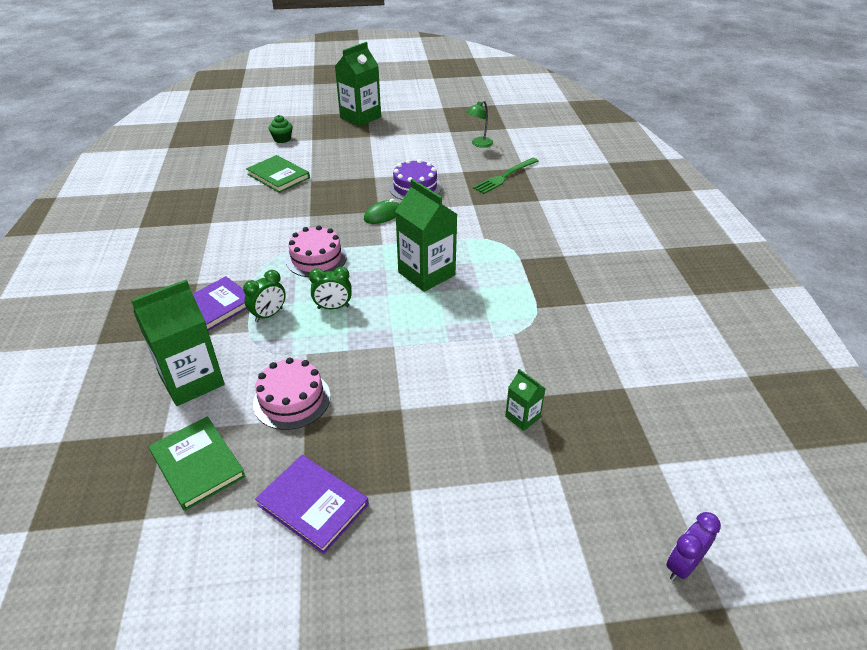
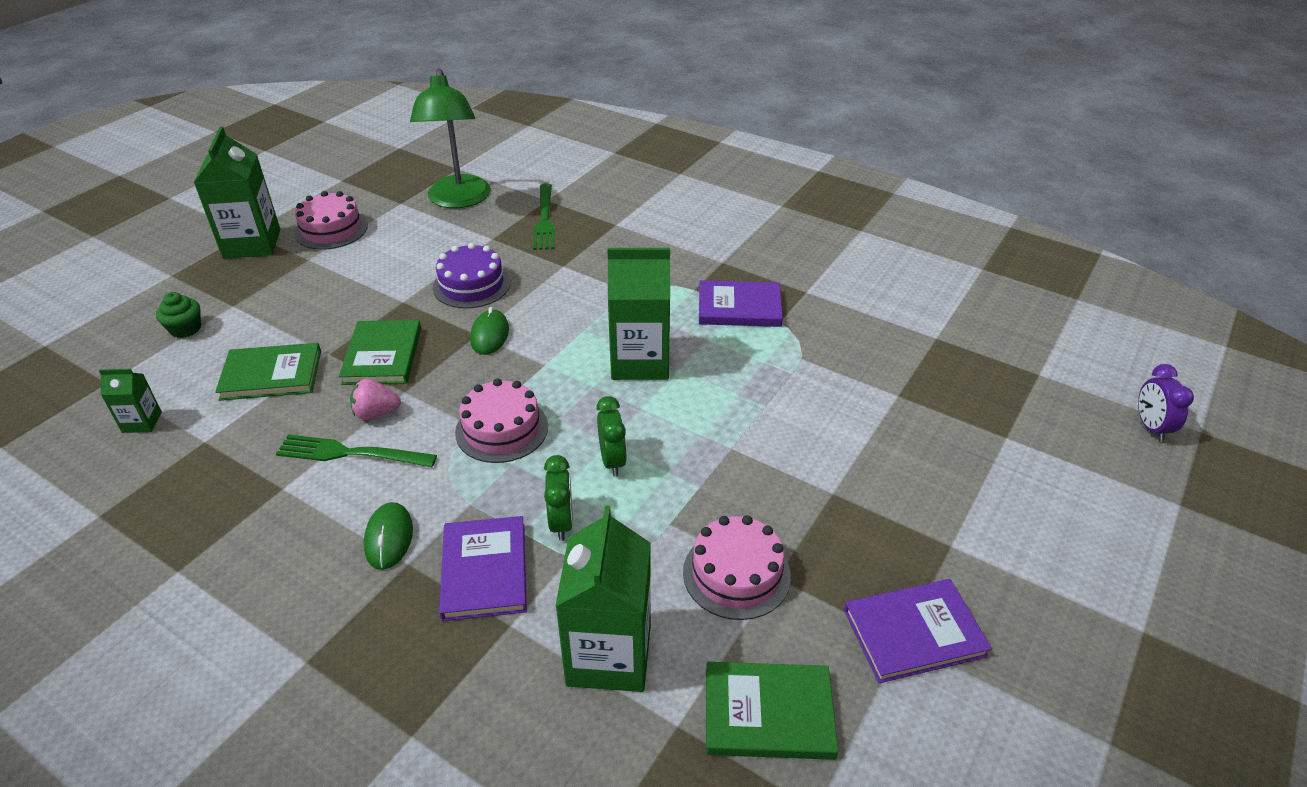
camera: 50 degrees left, 0 degrees up
(208, 268) = (389, 538): none -> green mouse
(251, 226) = (350, 453): none -> green fork
(285, 217) = (376, 413): none -> pink strawberry
(327, 195) = (383, 356): none -> green book
(333, 307) = (612, 461): green clock -> green clock turned 45 degrees counterclockwise
(400, 128) = (331, 229): none -> pink cake
(479, 144) = (458, 200): green lamp -> green lamp, size x2.06
(522, 417) = (919, 417): green carton -> green carton (142, 422)
(528, 284) = (739, 307): none -> purple book

